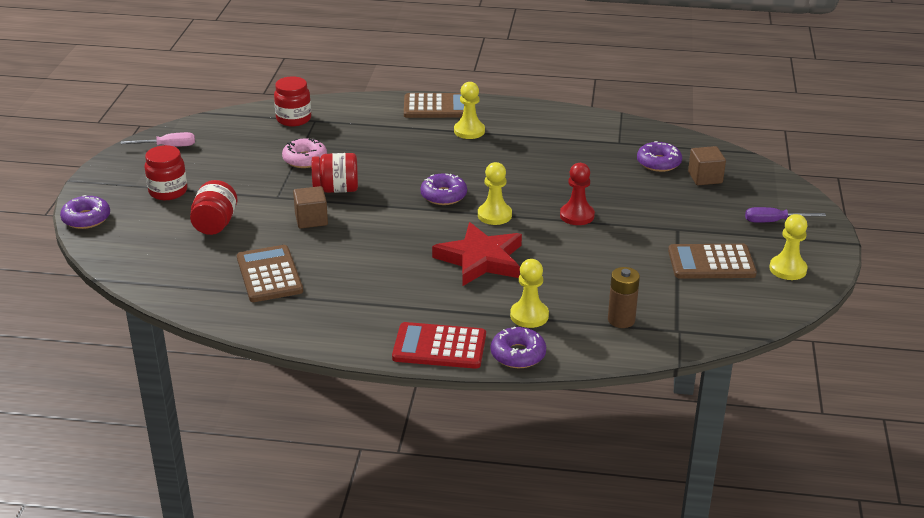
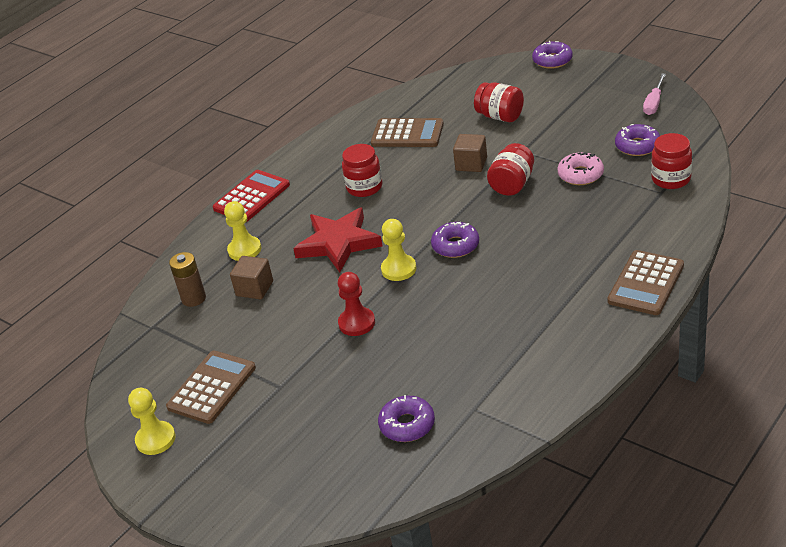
camera: 125 degrees right, 5 degrees up
(168, 191) = (570, 98): red jar -> red jar (364, 187)
(469, 131) = (573, 294): yellow pawn -> none
(518, 354) = (208, 232): purple donut -> purple donut (637, 146)
(705, 177) = (350, 452): brown cube -> brown cube (254, 288)
(774, 221) = (230, 470): purple screwdriver -> none

